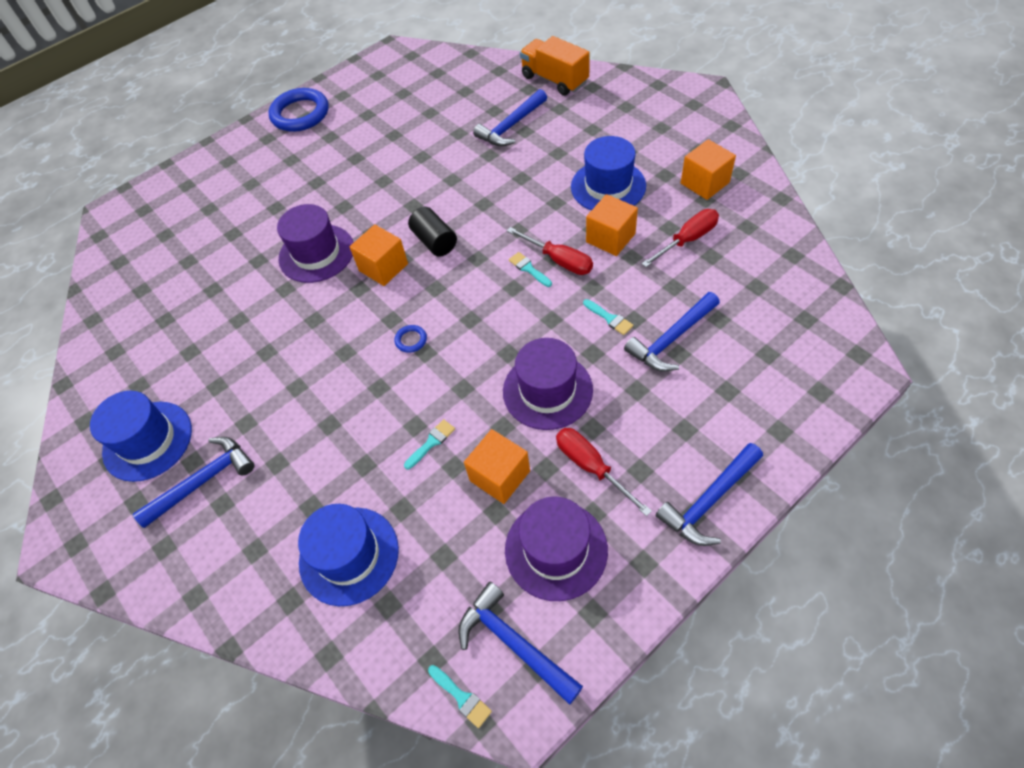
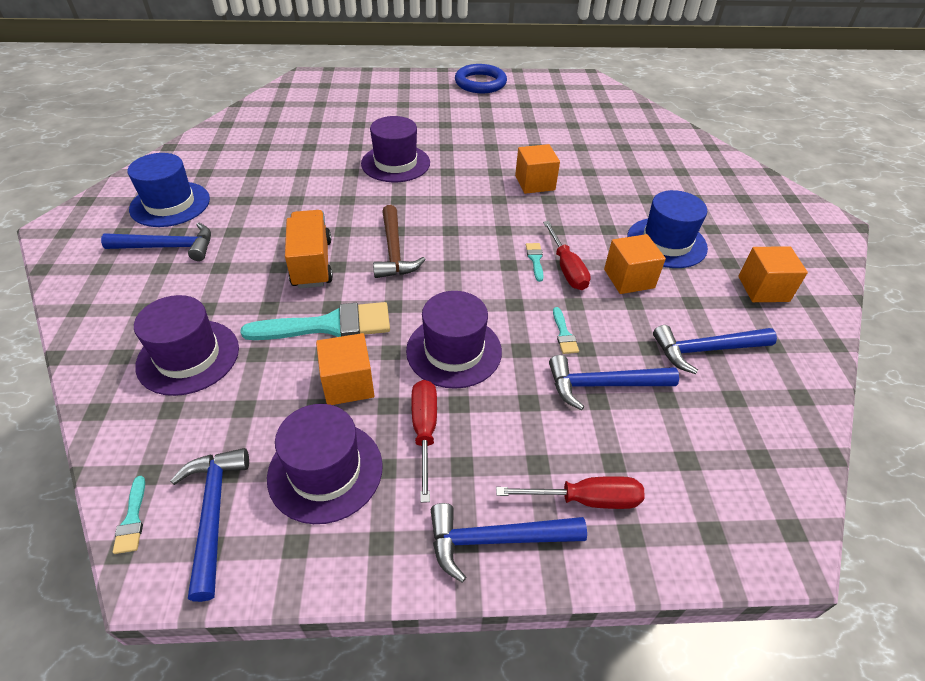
camera: 30 degrees right, 10 degrees down
(349, 555) = (188, 357): blue hat -> purple hat
(383, 267) = (429, 196): orange cube -> orange cube (535, 183)
(411, 340) = (394, 251): blue ring -> brown hammer
(431, 442) = (329, 325): turquoise brush -> turquoise brush, size x2.29
(435, 241) = (484, 201): black cylinder -> none
(511, 126) = (626, 163): blue hammer -> blue hammer (705, 350)
(554, 80) = (697, 151): orange truck -> orange truck (312, 263)
(687, 240) = (700, 321): red screwdriver -> red screwdriver (585, 499)

